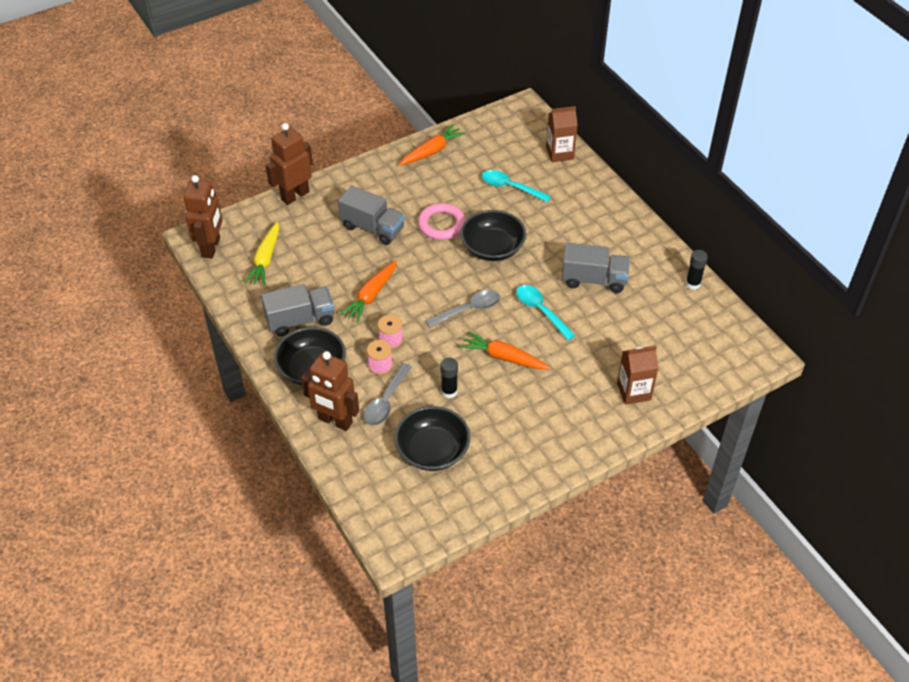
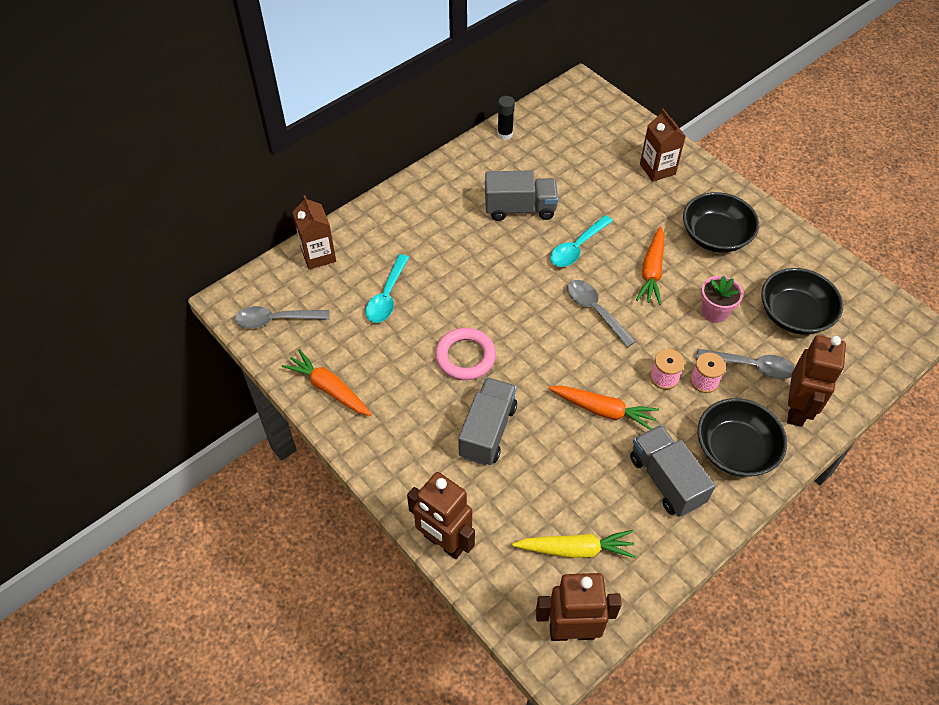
camera: 100 degrees left, 5 degrees up
(449, 391) = (714, 312): black glue stick -> pink flower pot
(492, 248) = (493, 301): black bowl -> black bowl (715, 236)
(500, 128) = (276, 320): none -> grey spoon
(593, 280) = (520, 208): grey truck -> grey truck turned 90 degrees clockwise

